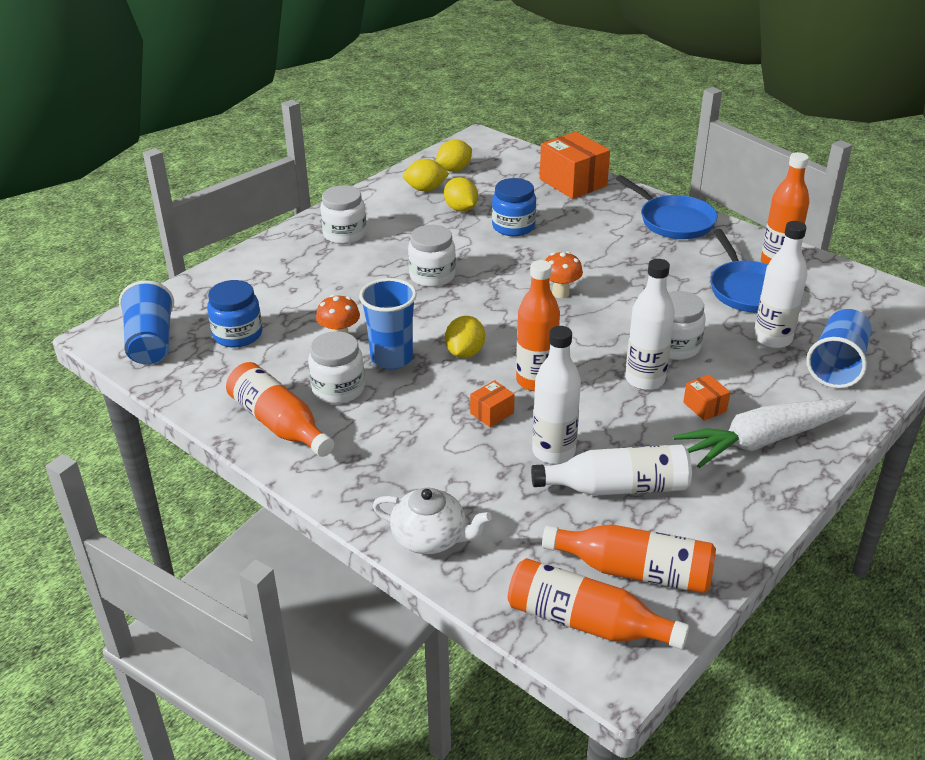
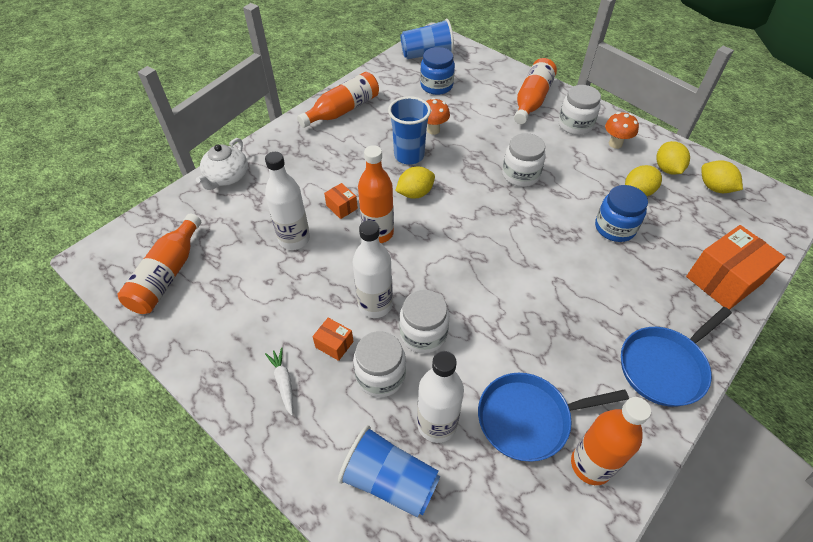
camera: 90 degrees right, 15 degrees up
(338, 389) = (375, 132): white jar -> white jar (380, 375)
(465, 353) = (415, 193): yellow lemon -> yellow lemon turned 45 degrees counterclockwise
(560, 293) = (504, 256): orange mushroom -> orange mushroom (615, 144)
(586, 622) = (135, 246): orange bottle -> orange bottle (532, 100)
(617, 487) = (249, 273): white bottle -> none
(704, 407) = (334, 344): orange box -> orange box turned 60 degrees clockwise
(763, 440) = (283, 382): white carrot -> white carrot, size x0.43

